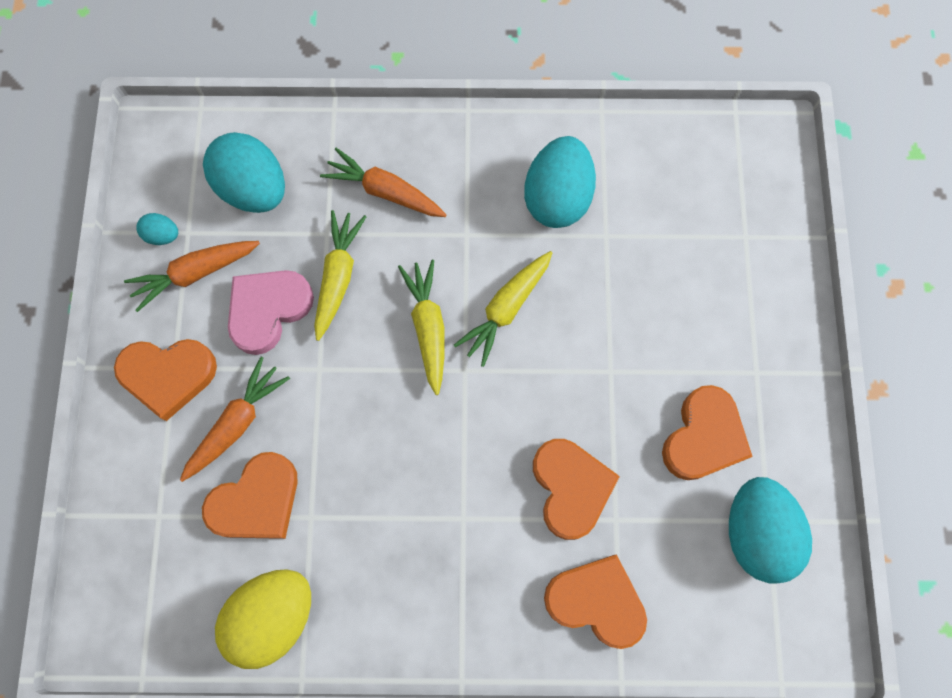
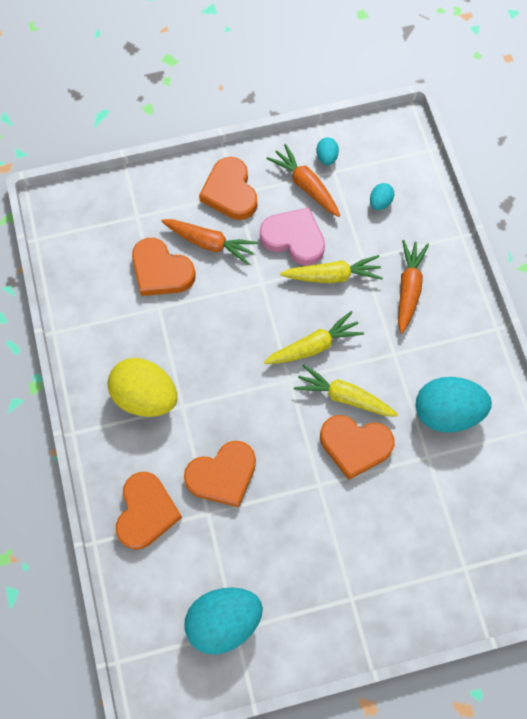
camera: 75 degrees right, 5 degrees down
(254, 189) = (380, 202): turquoise egg -> turquoise egg, size x0.45
(273, 616) = (89, 304): yellow egg -> yellow egg (145, 396)
(703, 437) = (287, 566): orange heart -> orange heart (355, 446)

